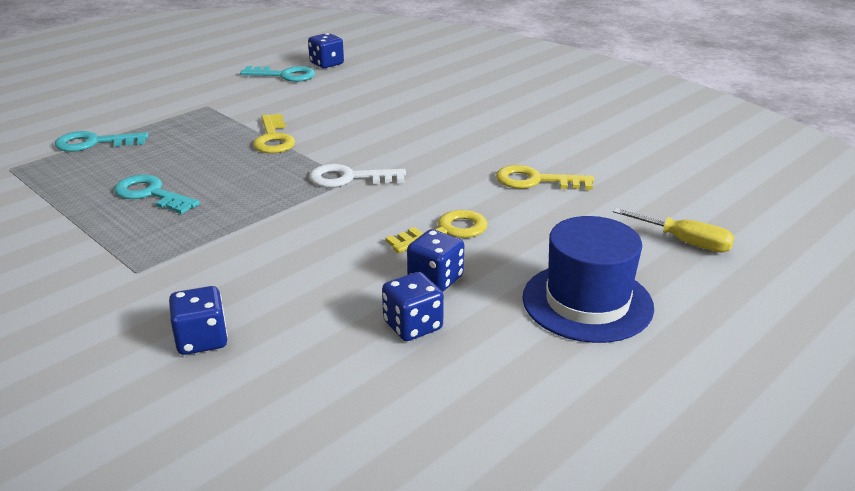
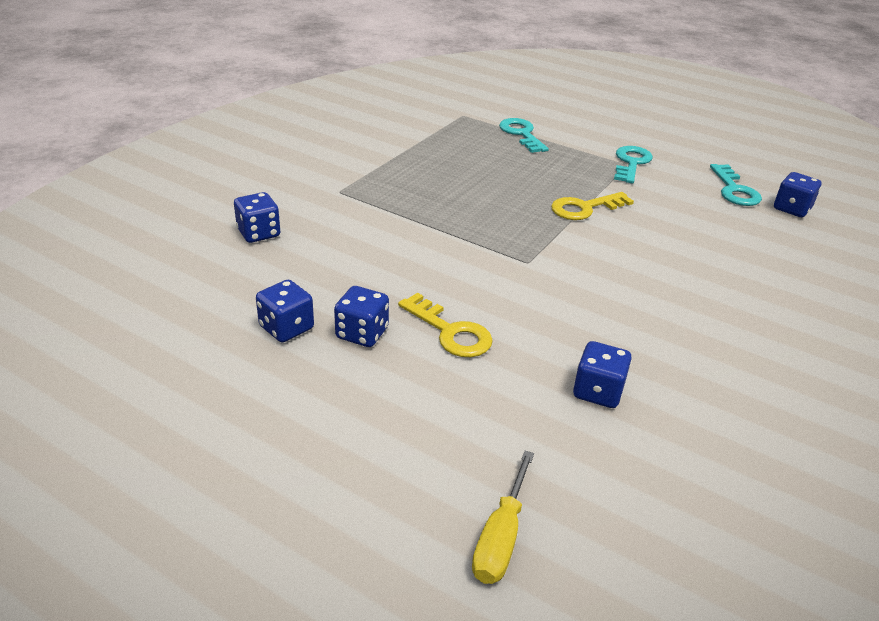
camera: 75 degrees right, 5 degrees up
(151, 194) = (451, 173): turquoise key -> turquoise key (631, 163)
(350, 178) = (530, 261): white key -> none
(536, 181) = (597, 392): yellow key -> blue dice
(587, 302) = (342, 441): blue hat -> none

